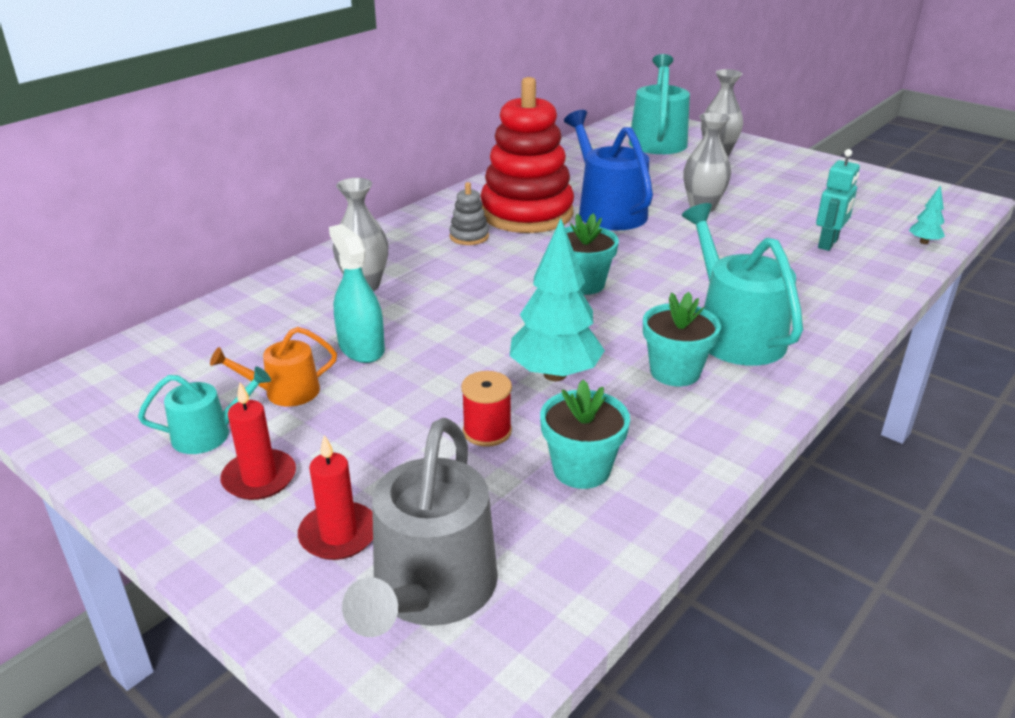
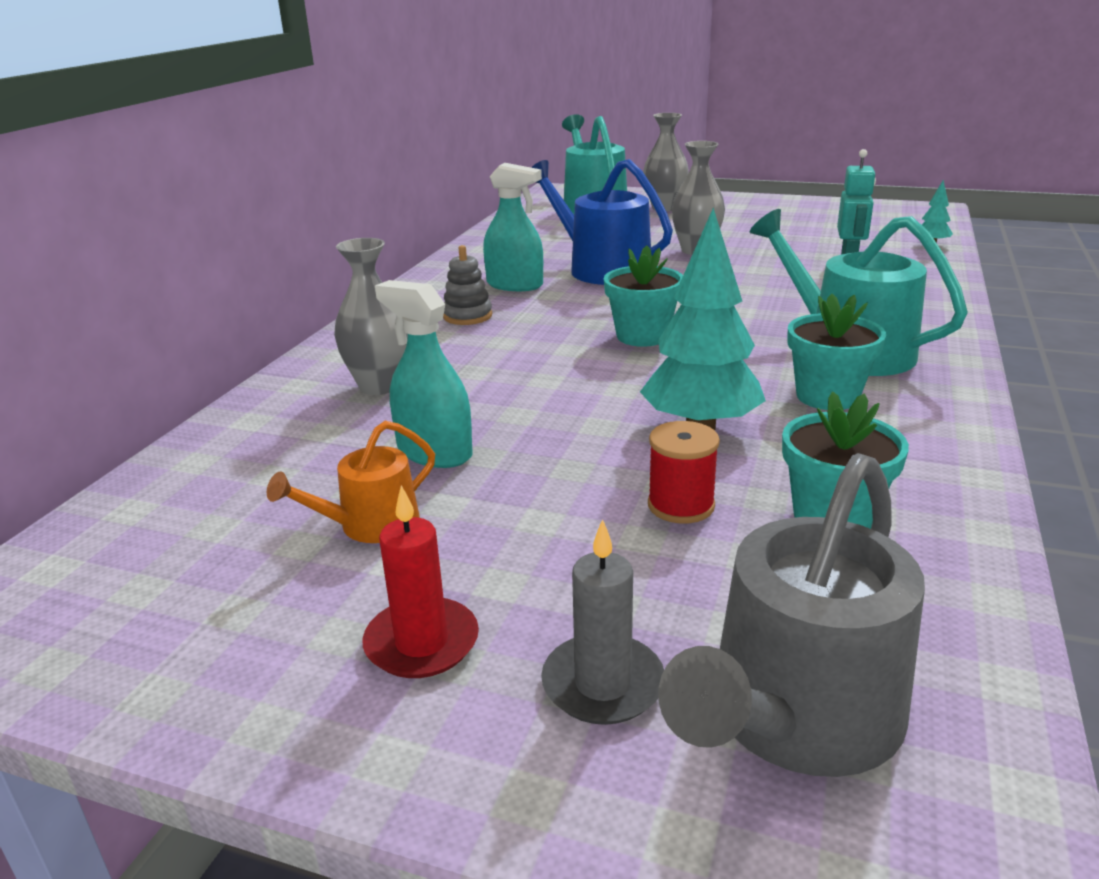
camera: 20 degrees left, 5 degrees down
(209, 434) = (296, 605): turquoise watering can -> none
(338, 534) = (603, 684): red candle -> grey candle
(430, 590) = (796, 718): grey watering can -> grey watering can turned 45 degrees clockwise
(527, 213) = (514, 285): red stacking toy -> turquoise spray bottle

